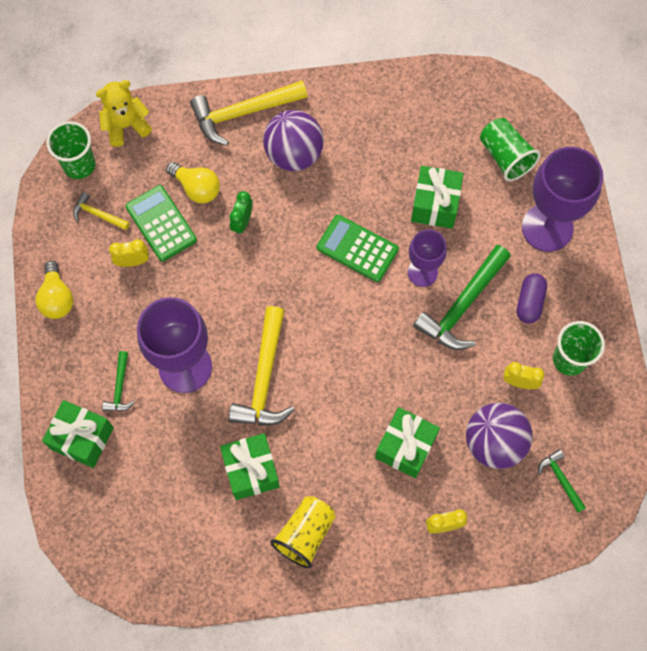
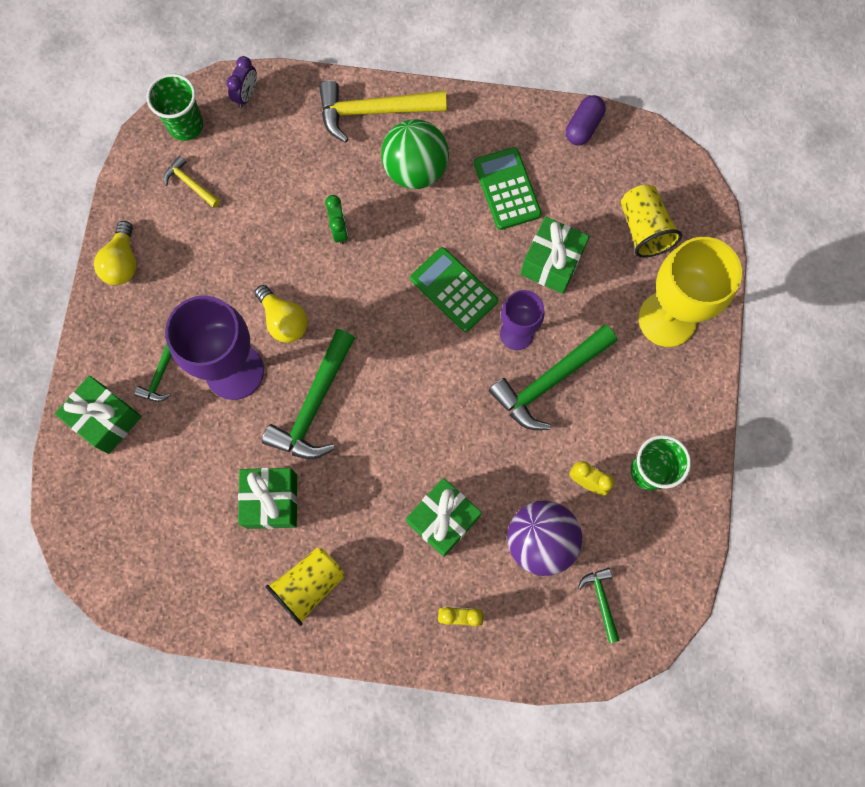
camera: 15 degrees right, 5 degrees up
(126, 125) = (246, 95): yellow teddy bear -> purple clock
(133, 261) = (212, 243): yellow clock -> none
(161, 223) = (253, 210): green calculator -> green calculator (507, 189)
(197, 188) = (301, 181): yellow light bulb -> yellow light bulb (284, 320)
(242, 222) = (339, 230): green clock -> green clock turned 135 degrees clockwise
(264, 378) = (314, 405): yellow hammer -> green hammer
(294, 154) = (415, 170): purple ball -> green ball
(505, 157) = (644, 229): green cup -> yellow cup
(529, 302) = (624, 396): purple capsule -> purple capsule (583, 127)
(547, 227) = (667, 319): purple goblet -> yellow goblet

